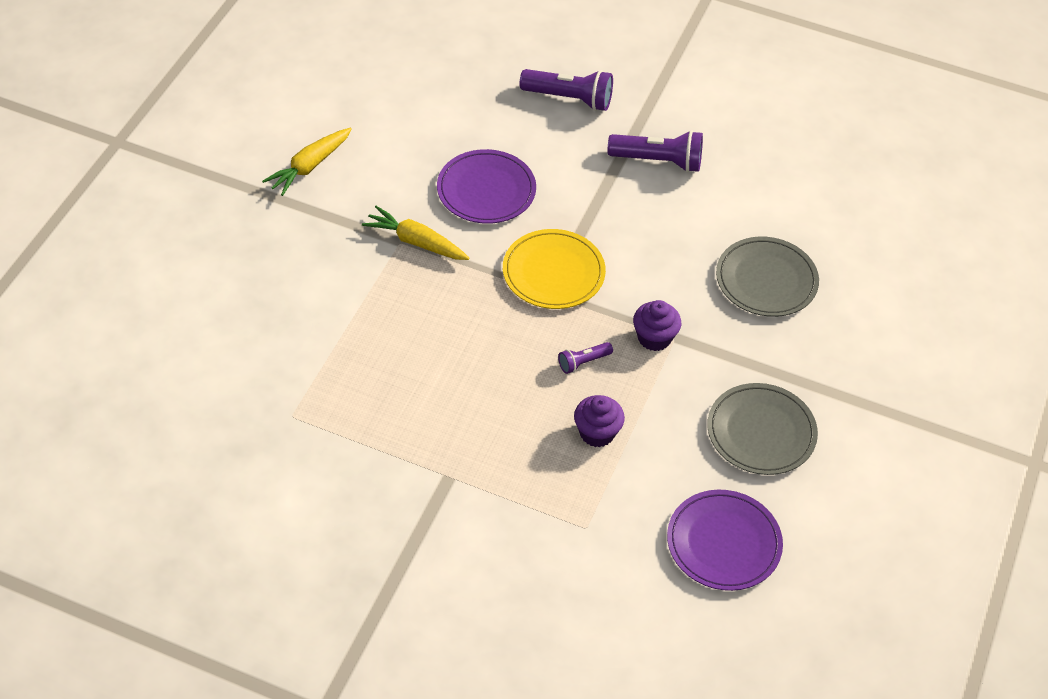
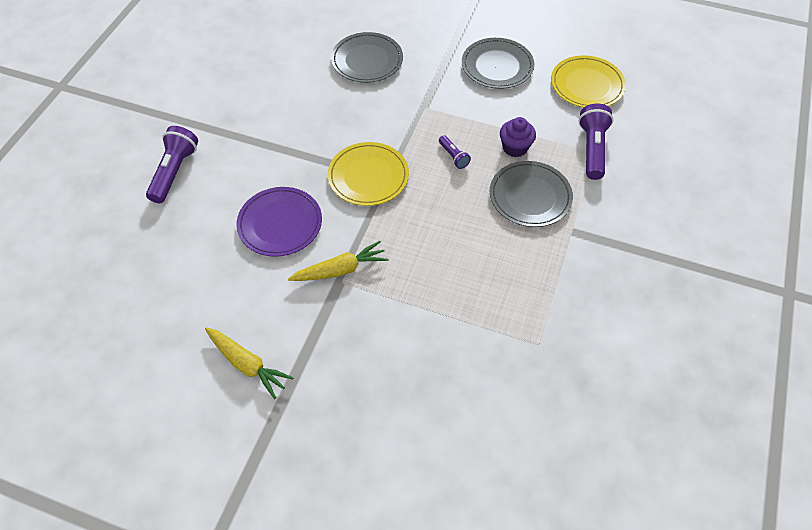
camera: 90 degrees left, 5 degrees up
(416, 242) = (340, 270): yellow carrot -> yellow carrot turned 135 degrees counterclockwise
(510, 438) = (530, 196): none -> grey plate
(654, 338) = (425, 118): purple cupcake -> none
(658, 161) = (250, 116): purple flashlight -> purple flashlight (592, 149)
(723, 543) = (587, 85): purple plate -> yellow plate

